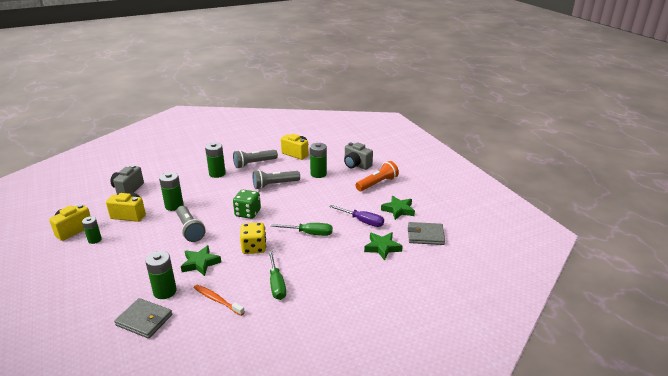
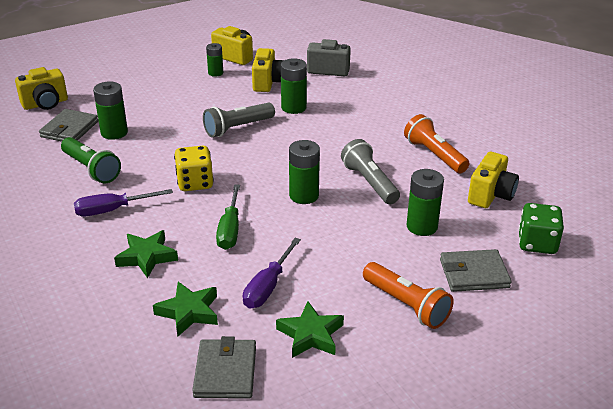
camera: 85 degrees right, 5 degrees up
(83, 343) = (45, 104): none -> yellow camera
(200, 263) = (164, 147): green star -> green star (147, 257)
(217, 173) = (390, 126): green battery -> green battery (304, 195)
(217, 300) = (91, 169): orange toothbrush -> green flashlight
(248, 213) = (282, 167): green dice -> green dice (537, 243)
(254, 164) = (434, 155): grey flashlight -> orange flashlight
(276, 284) = (112, 210): green screwdriver -> purple screwdriver
(356, 165) = (474, 273): grey camera -> grey wallet

